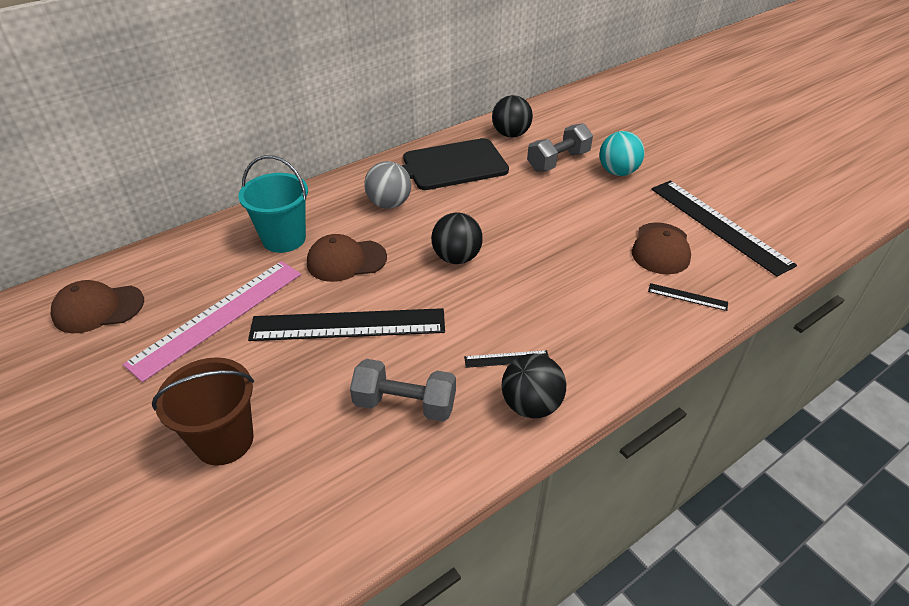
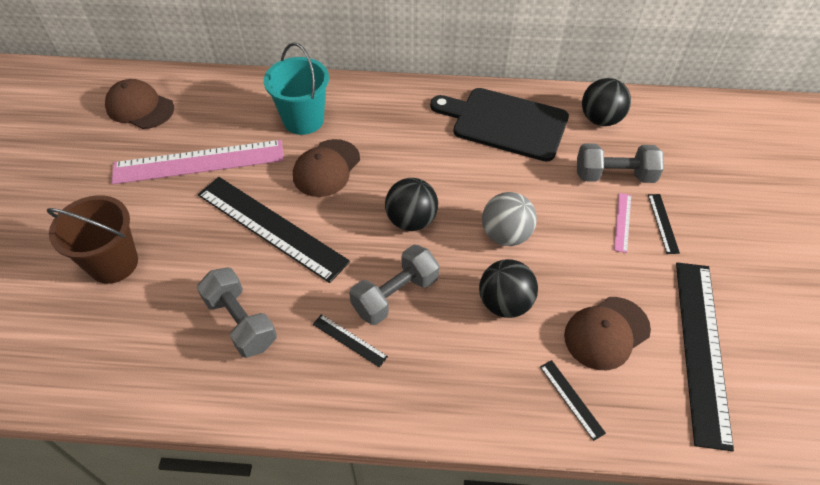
camera: 40 degrees right, 10 degrees up
(346, 260) = (326, 168): brown cap -> brown cap turned 90 degrees counterclockwise
(389, 204) = (413, 133): grey ball -> grey ball (506, 235)
(503, 310) = (395, 295): none -> grey dumbbell
(531, 405) = (323, 393): black ball -> black ball (505, 303)
(594, 184) = (622, 222): none -> pink ruler
(618, 172) = (663, 223): turquoise ball -> black ruler

